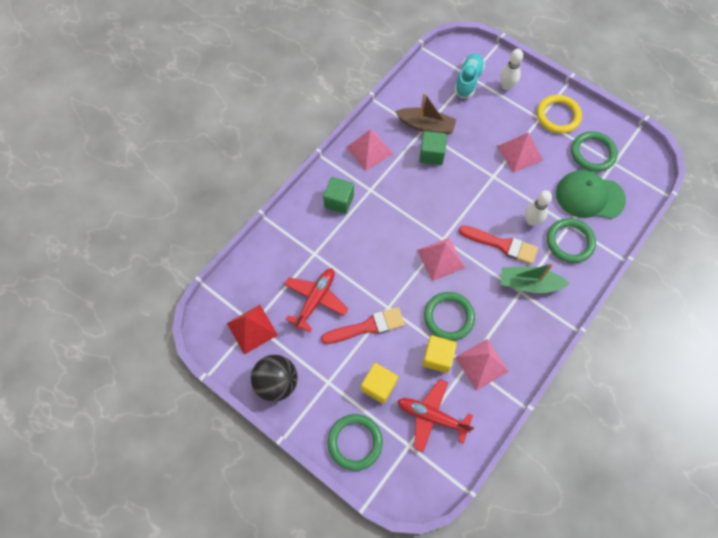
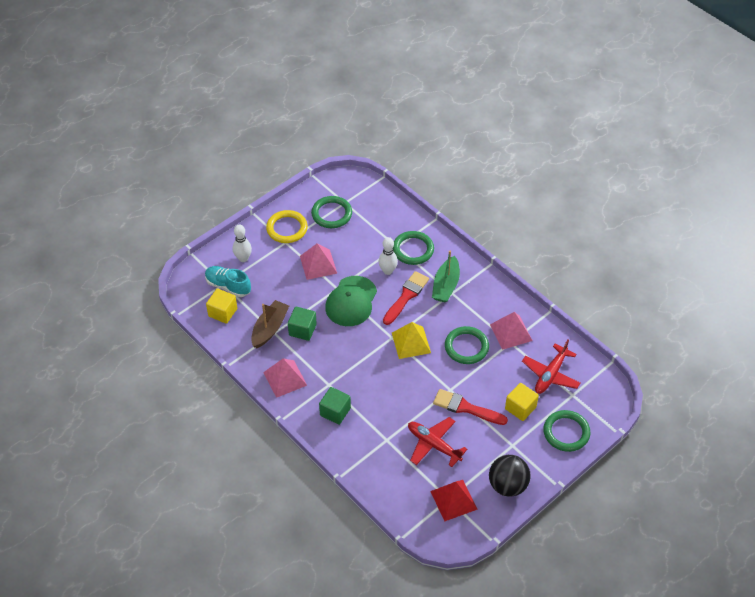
camera: 80 degrees left, 15 degrees down
(367, 326) = (466, 408): red brush -> red brush turned 60 degrees counterclockwise
(437, 357) = (501, 361): yellow cube -> yellow cube (222, 312)
(441, 259) = (411, 342): pink pyramid -> yellow pyramid
(589, 196) = (373, 226): green cap -> green cap (351, 301)

